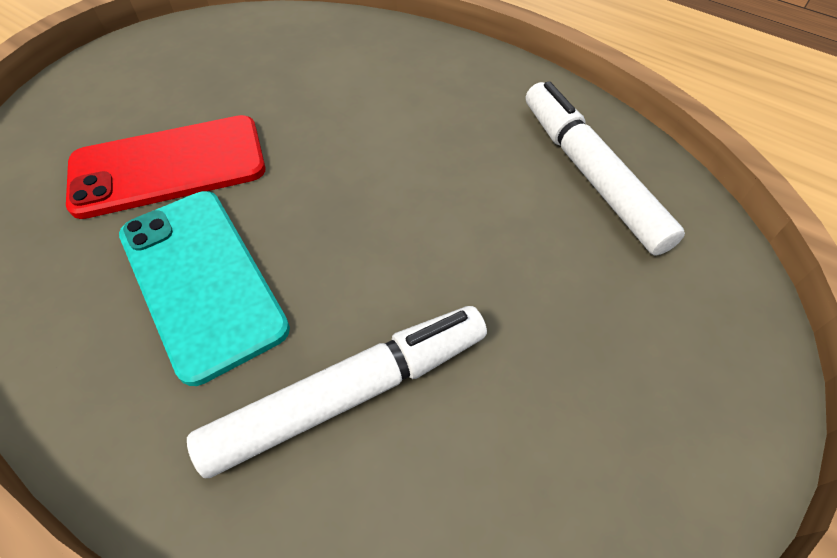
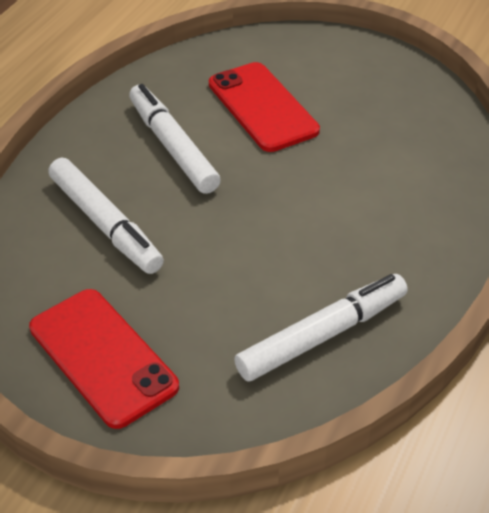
camera: 80 degrees right, 10 degrees down
(201, 280) = (173, 146): turquoise phone -> white marker
(634, 418) = (102, 357): none -> red phone

